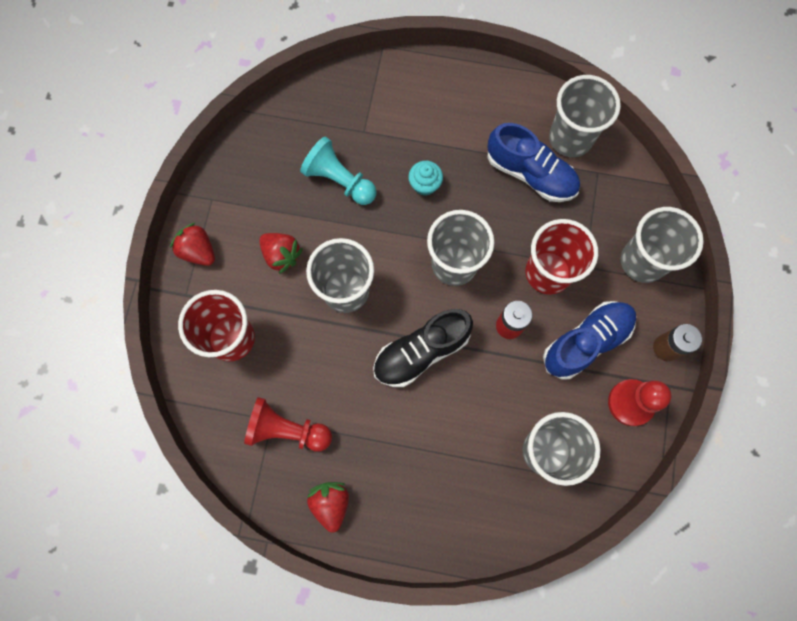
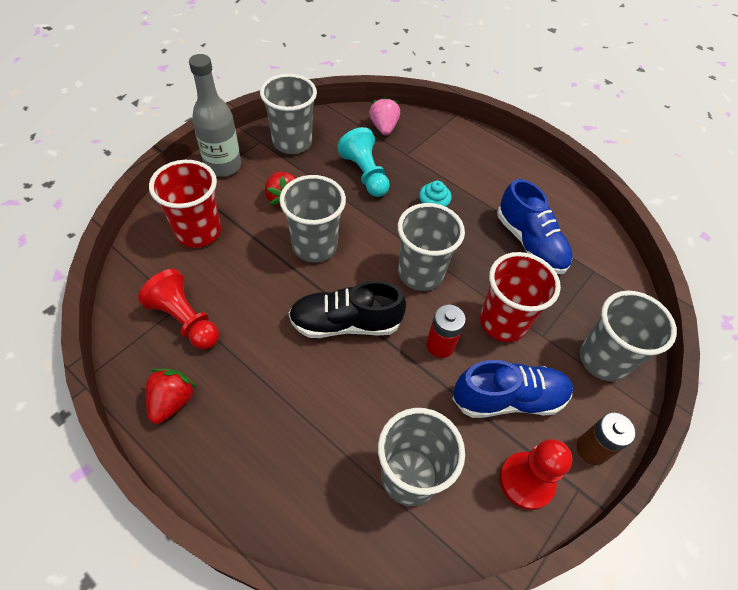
camera: 25 degrees right, 20 degrees down
(198, 251) = (223, 166): red strawberry -> grey bottle
(321, 109) = (383, 127): none -> pink strawberry
(570, 138) = (580, 235): grey cup -> grey cup (292, 142)

